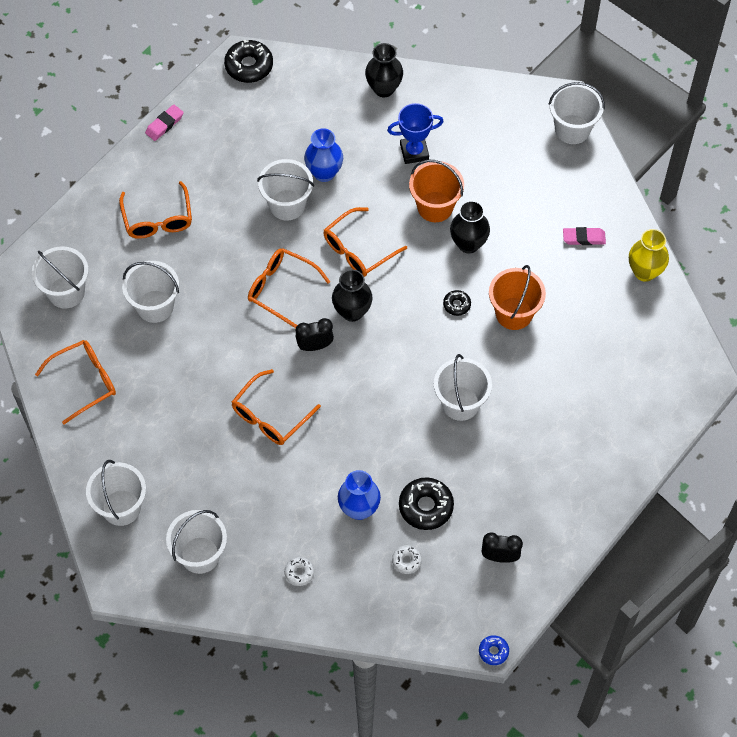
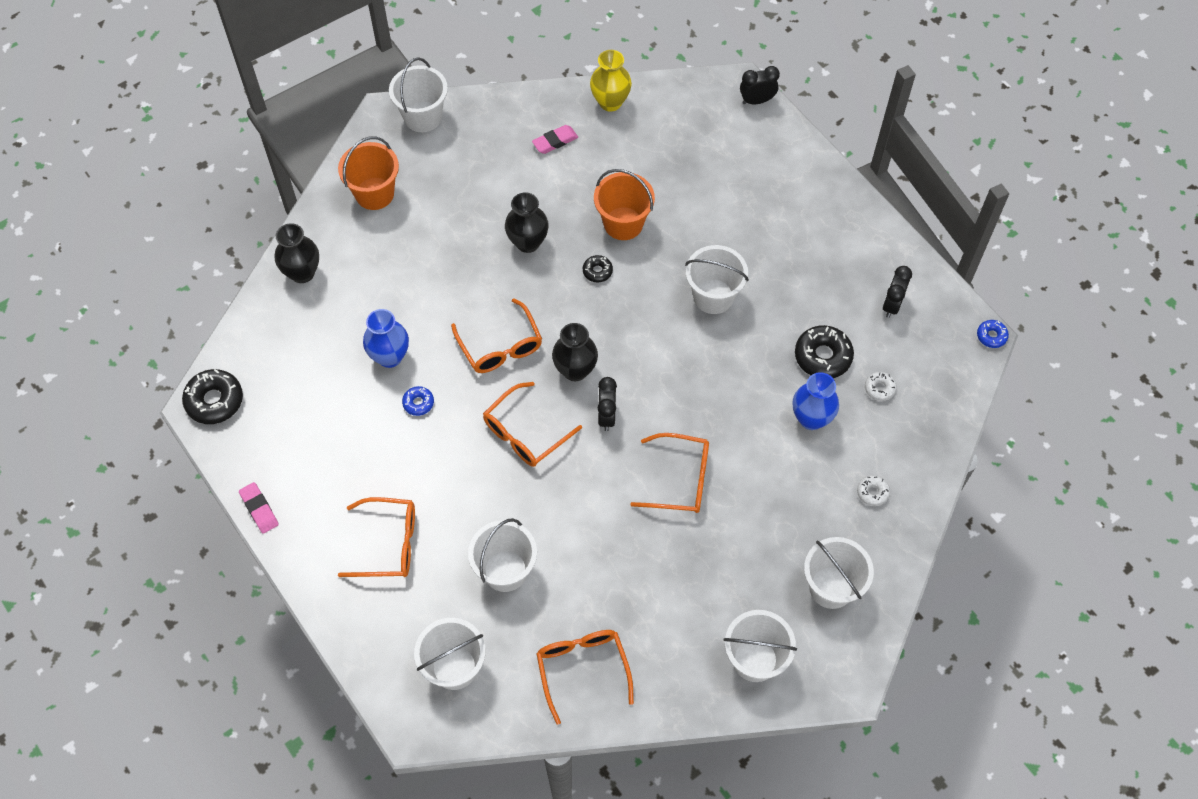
camera: 75 degrees left, 0 degrees up
(270, 416) = (680, 479): orange glasses -> orange glasses turned 45 degrees counterclockwise
(287, 205) = (418, 403): white bucket -> blue donut
(414, 152) = (396, 264): blue trophy -> none
(435, 207) = (472, 261): orange bucket -> orange bucket (374, 193)
(583, 238) = (555, 141): pink eraser -> pink eraser turned 45 degrees clockwise
(694, 395) = (757, 101): none -> black clock

